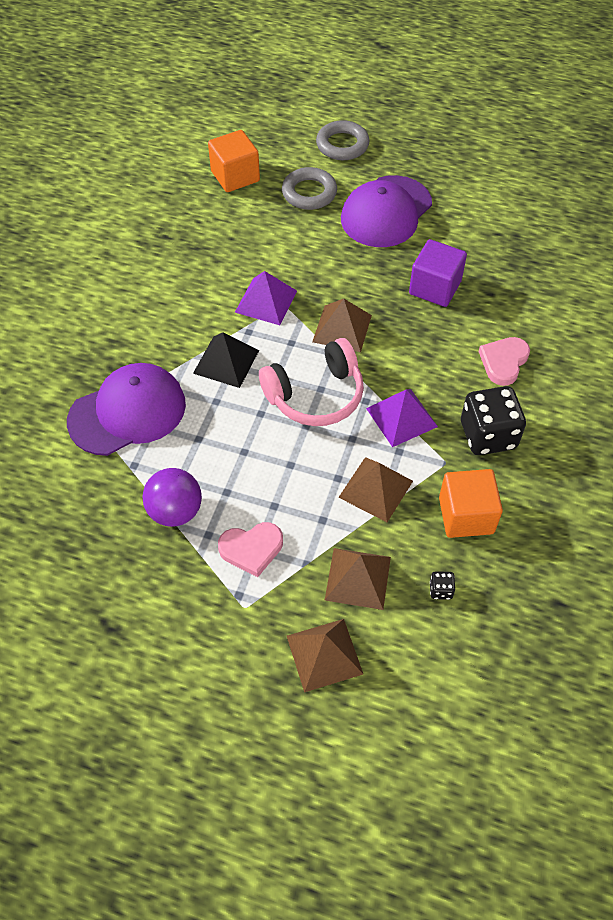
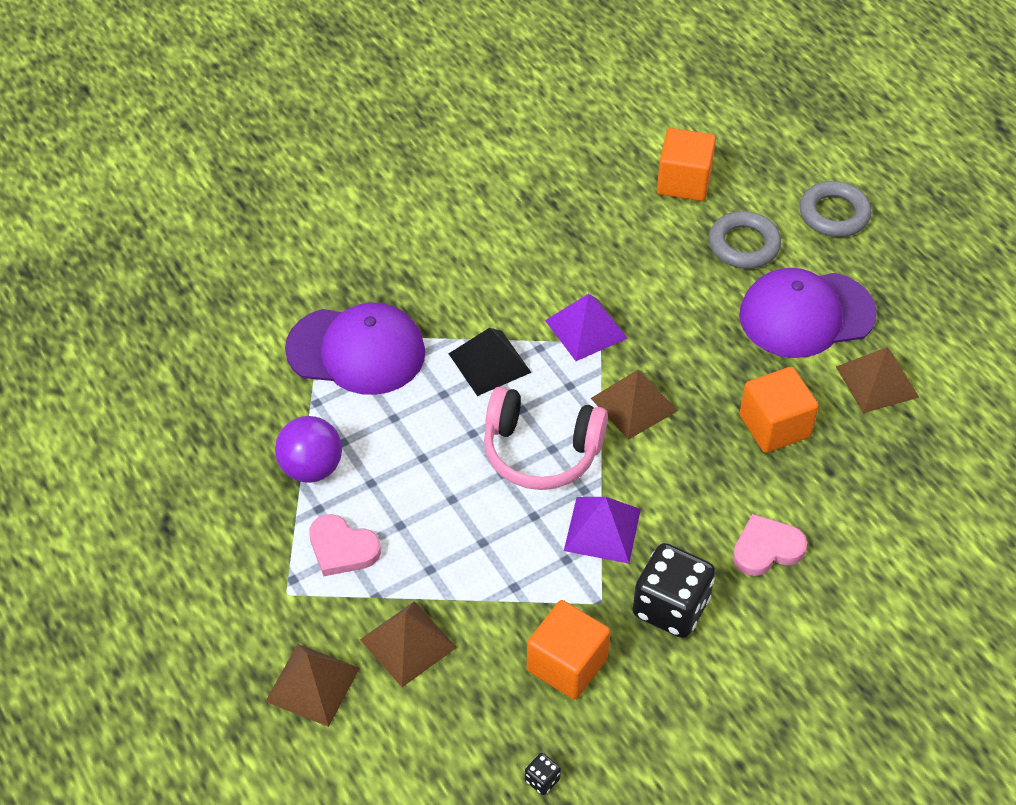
camera: 40 degrees right, 5 degrees down
(376, 489) = (507, 577): brown pyramid -> brown pyramid (877, 382)
(435, 287) = (774, 426): purple cube -> orange cube
(441, 590) = (471, 711): black dice -> black dice (542, 780)

